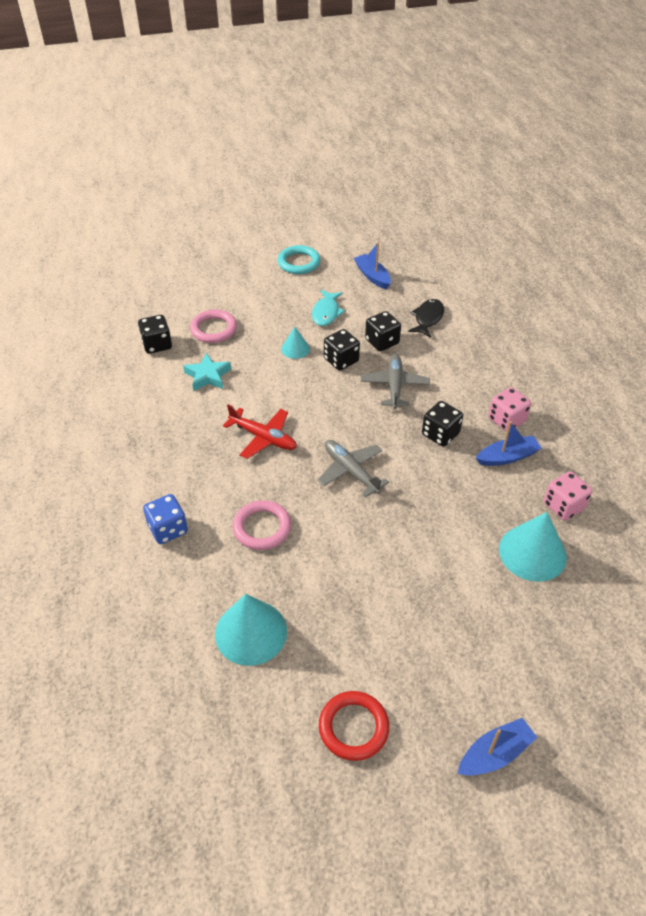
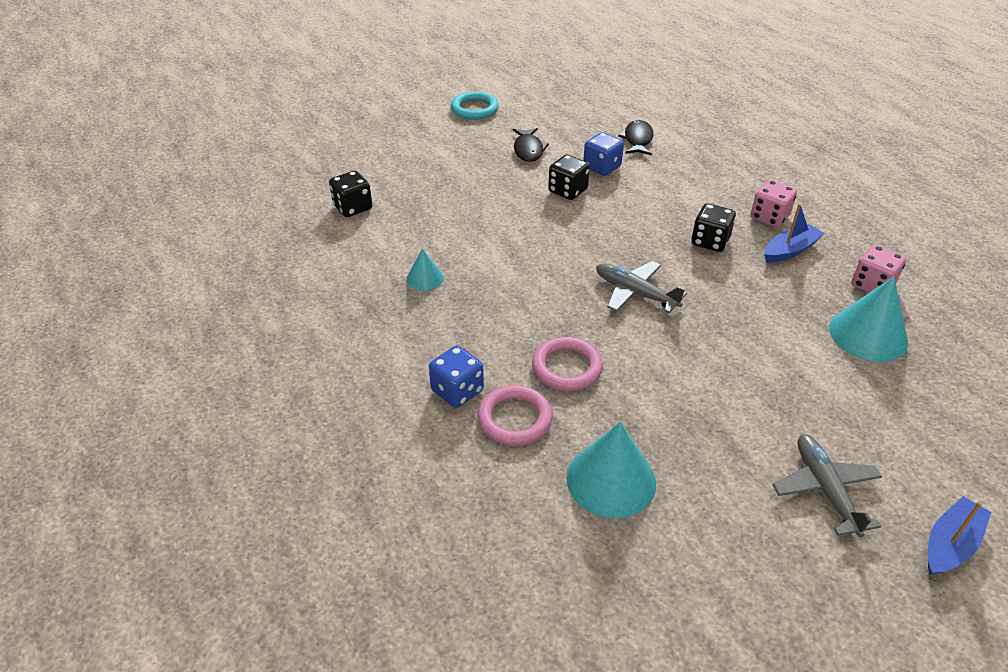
camera: 15 degrees left, 5 degrees down
(208, 376) = (427, 228): turquoise star -> none
(213, 329) = (411, 183): pink ring -> pink ring (514, 419)
(263, 437) = (521, 277): red plane -> none
(295, 349) = (512, 188): turquoise cone -> turquoise cone (425, 278)
(326, 313) = (528, 150): turquoise fish -> black fish
(353, 727) = (783, 555): red ring -> none
(372, 276) = (559, 111): blue boat -> none
(382, 342) = (602, 167): black dice -> blue dice
(394, 386) = (637, 205): grey plane -> grey plane (825, 490)

